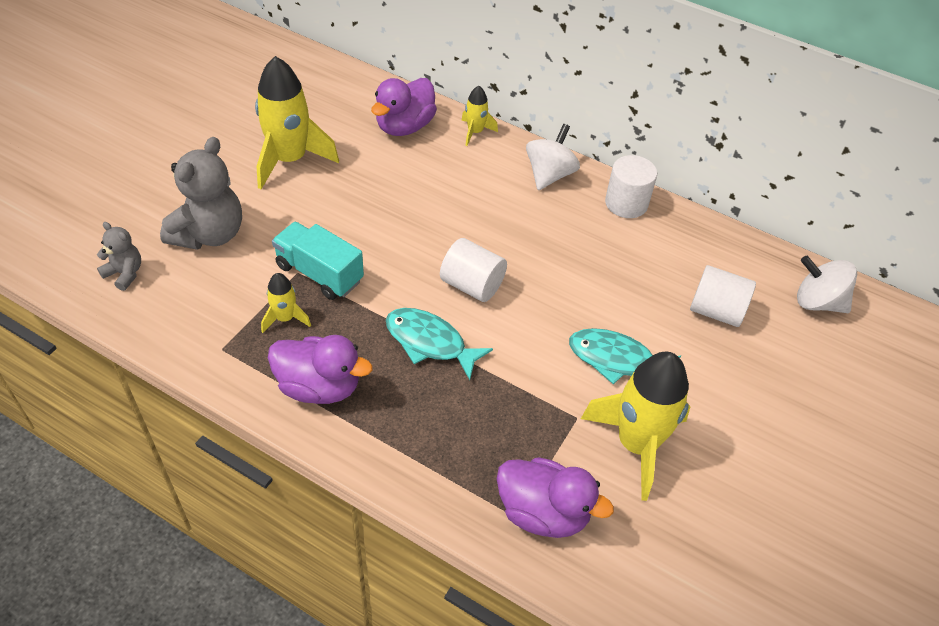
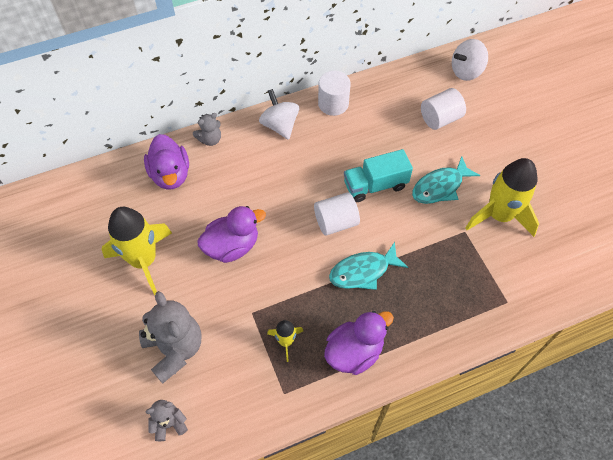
camera: 50 degrees left, 10 degrees up
(319, 273) = (263, 300): turquoise truck -> turquoise truck (375, 185)
(475, 132) = (210, 139): yellow rocket -> grey teddy bear
(543, 512) = (513, 287): purple duck -> purple duck (232, 246)

